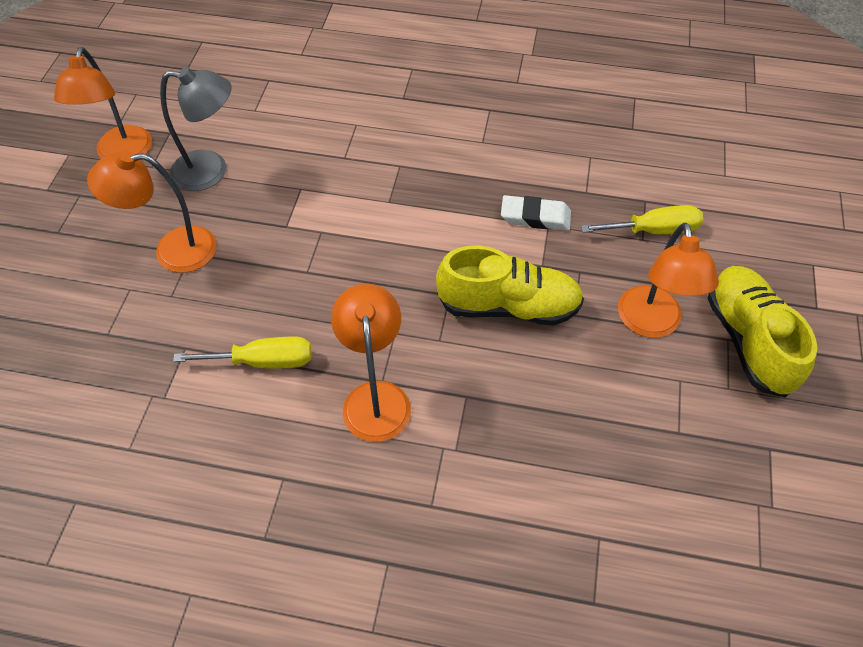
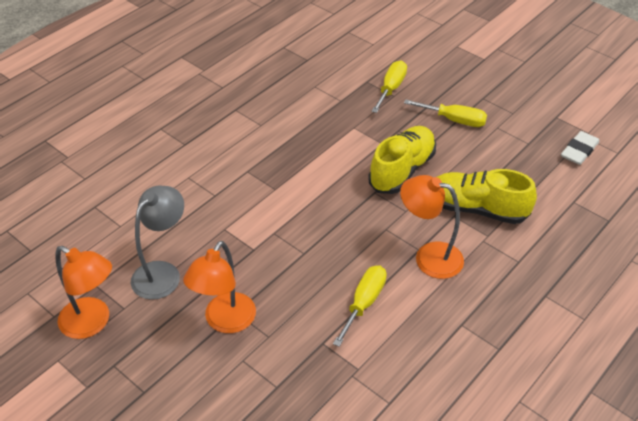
camera: 60 degrees left, 10 degrees down
(535, 217) = (343, 129): white eraser -> white eraser (579, 151)
(651, 324) = (454, 120): orange lamp -> yellow screwdriver
(748, 340) = (488, 91): yellow shoe -> yellow shoe (477, 209)

